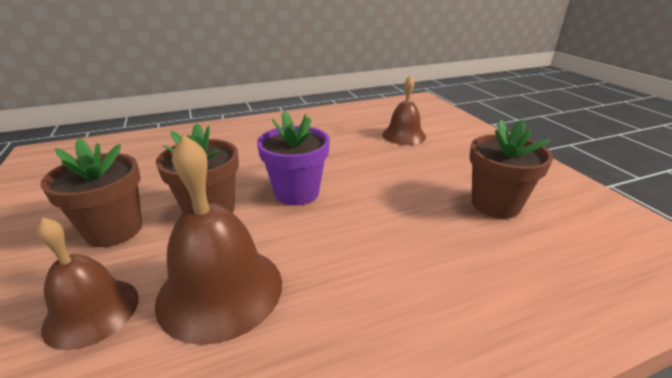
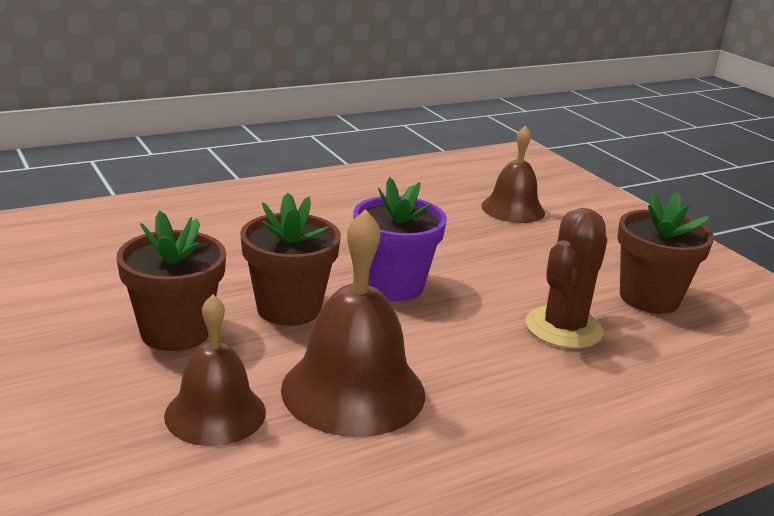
camera: 10 degrees left, 5 degrees down
(419, 231) = (563, 328): none -> brown cactus

